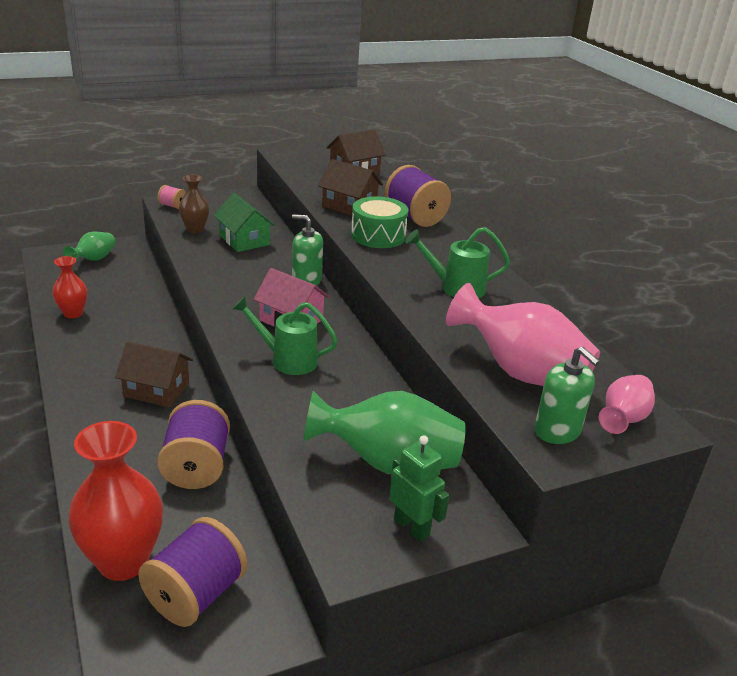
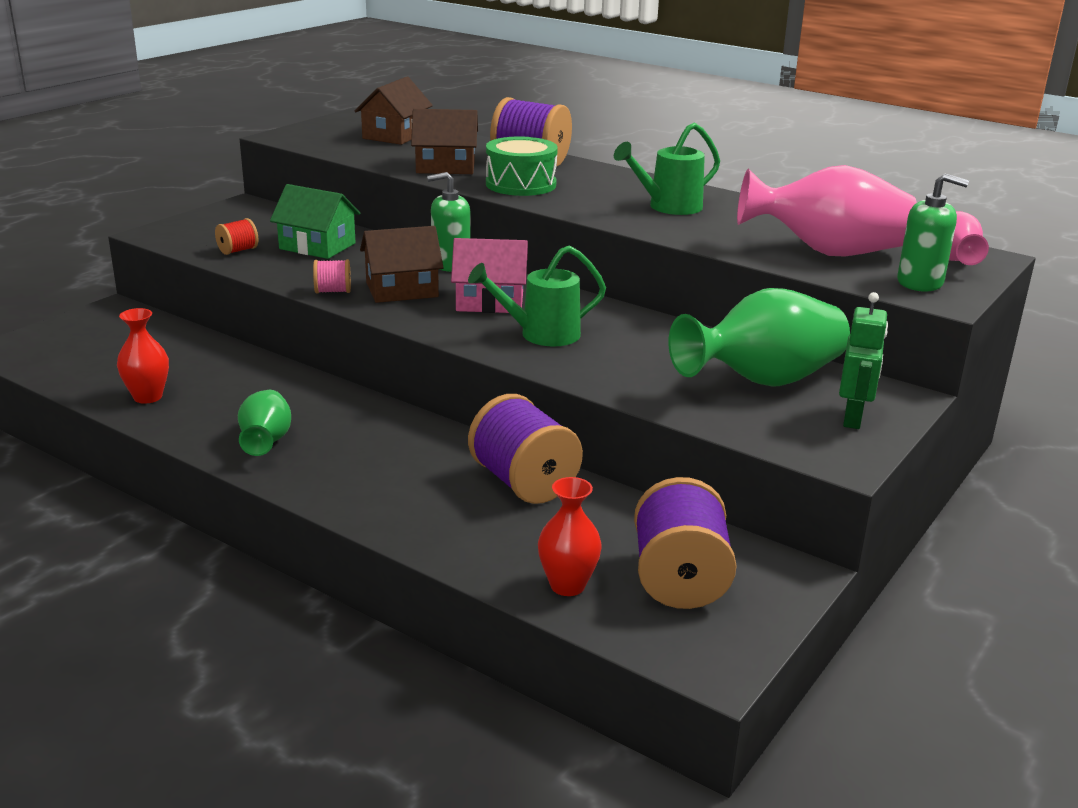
camera: 30 degrees left, 5 degrees down
(94, 259) = (86, 336): green vase -> green vase (266, 441)
(123, 561) = (567, 585): red vase -> red vase, size x0.55
(156, 390) = (374, 434): brown house -> brown house (402, 290)
(172, 206) = (168, 235): pink spool -> pink spool (333, 291)
(195, 229) = (238, 250): brown vase -> red spool
(412, 527) = (853, 418): green robot -> green robot turned 90 degrees clockwise

